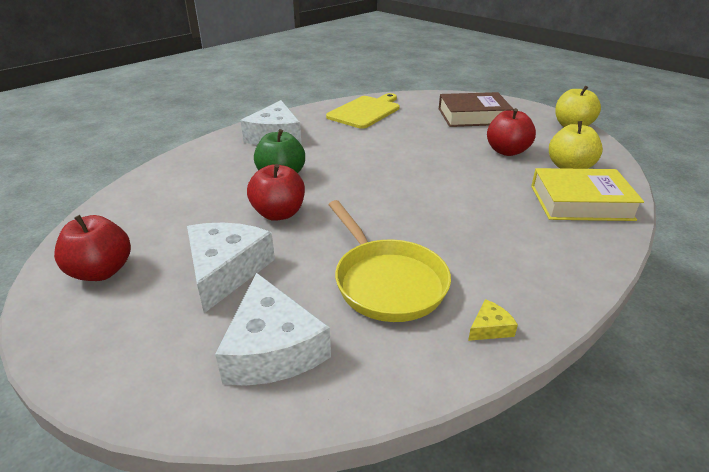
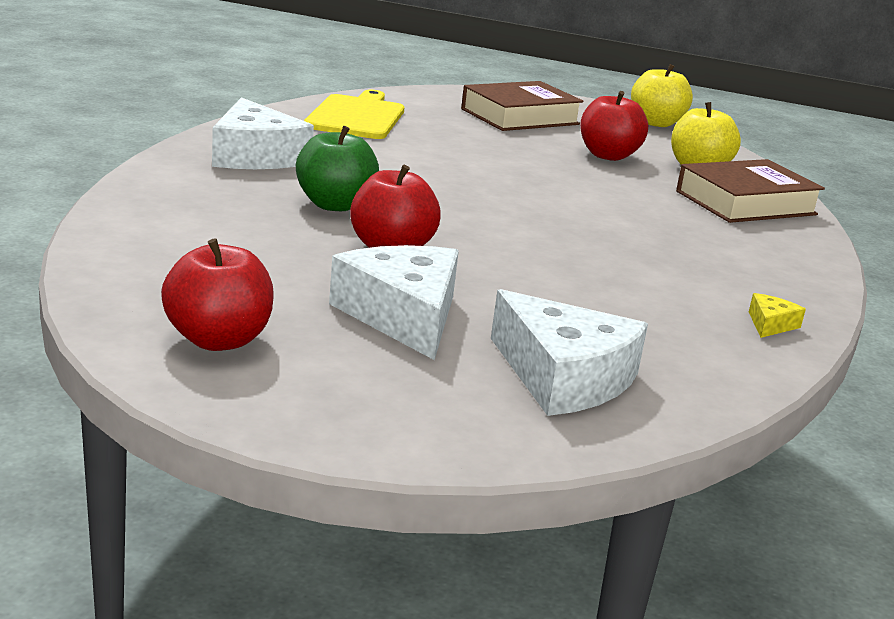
camera: 30 degrees left, 10 degrees down
(386, 282) = (618, 300): yellow pan -> none
(581, 202) = (745, 203): yellow book -> brown book

